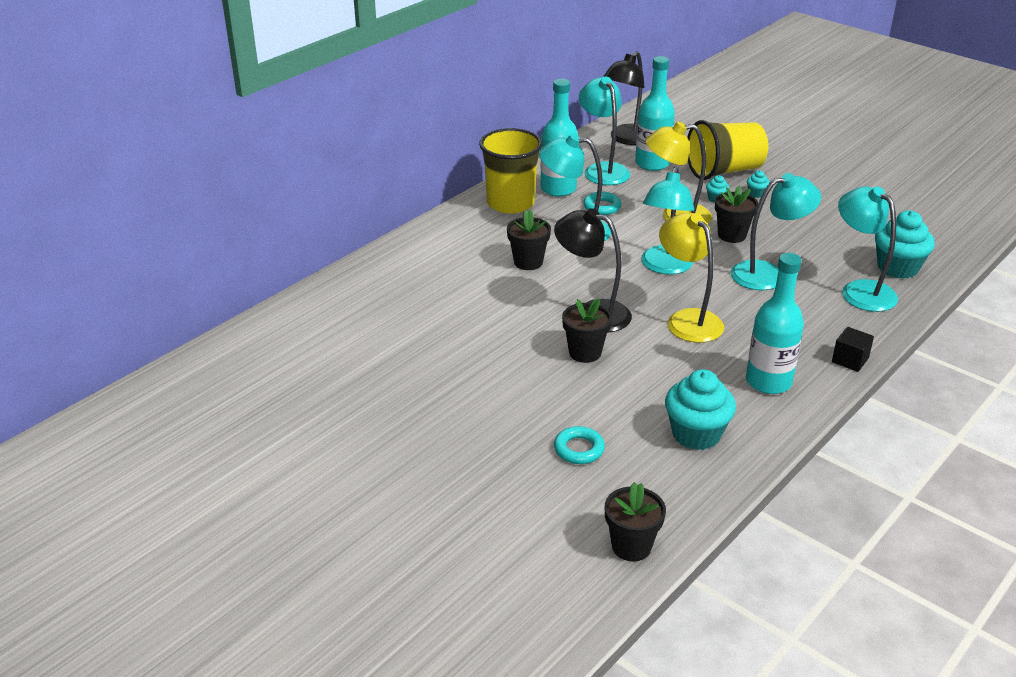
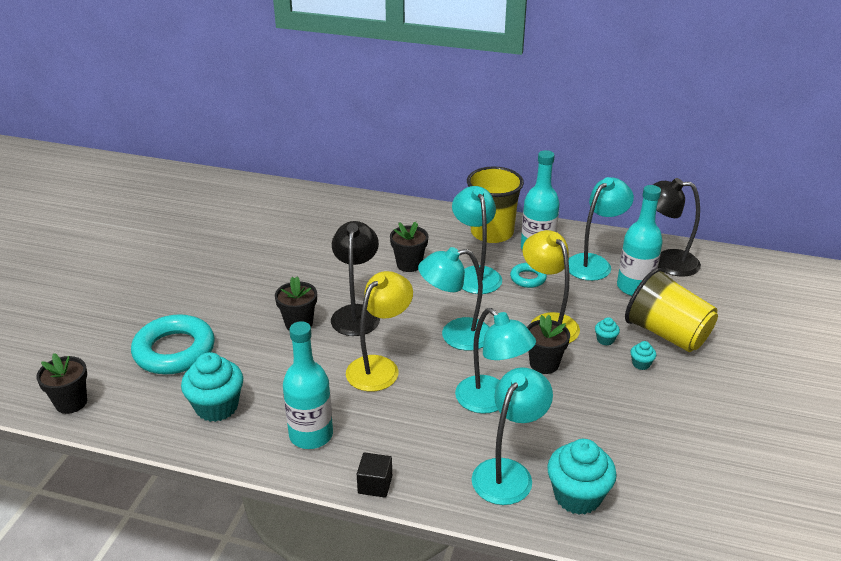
camera: 65 degrees right, 0 degrees up
(579, 449) = (174, 351): turquoise ring -> turquoise ring, size x2.01

